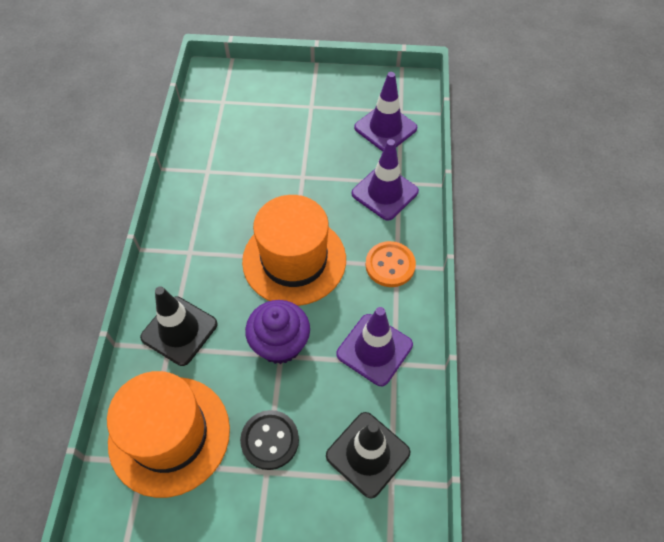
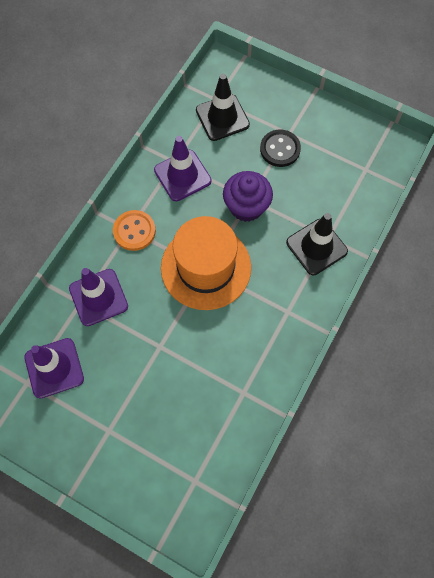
camera: 155 degrees left, 10 degrees up
(169, 435) = (344, 178): orange hat -> none

